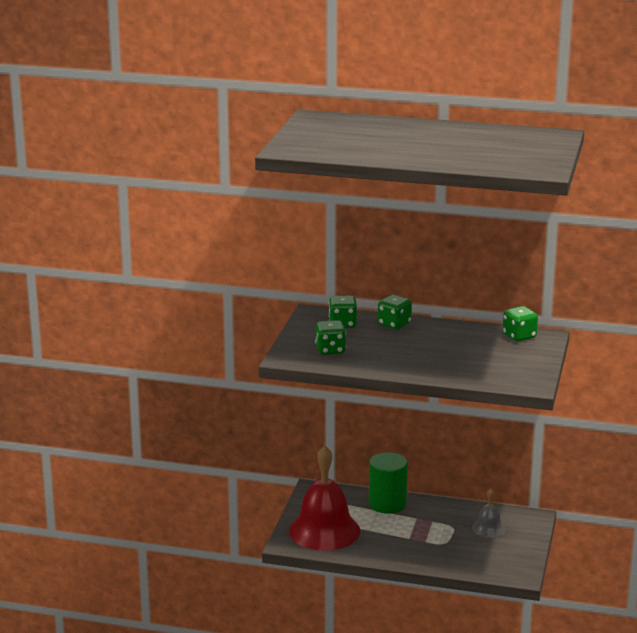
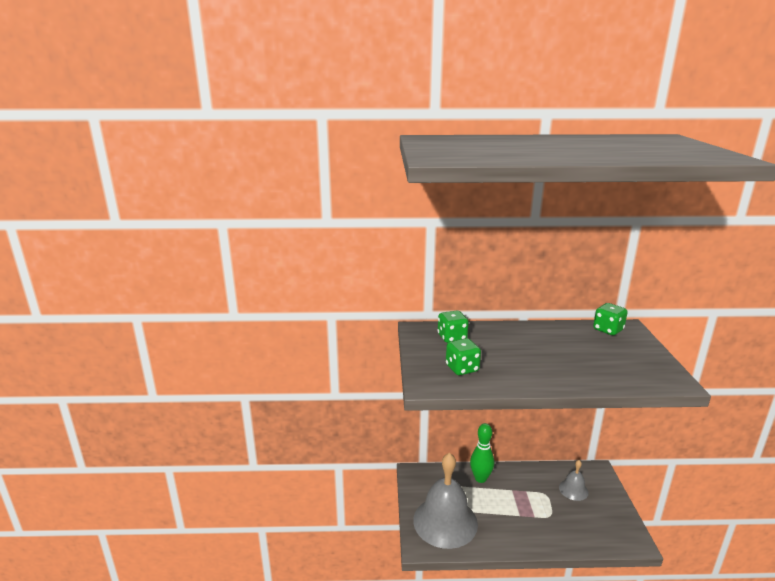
camera: 15 degrees left, 0 degrees up
(324, 530) = (445, 521): red bell -> grey bell
(387, 504) = (480, 478): green cylinder -> green bowling pin
(394, 324) = (496, 332): green dice -> none

